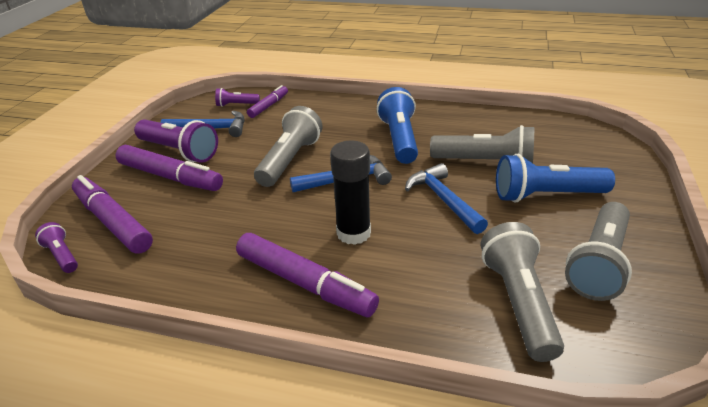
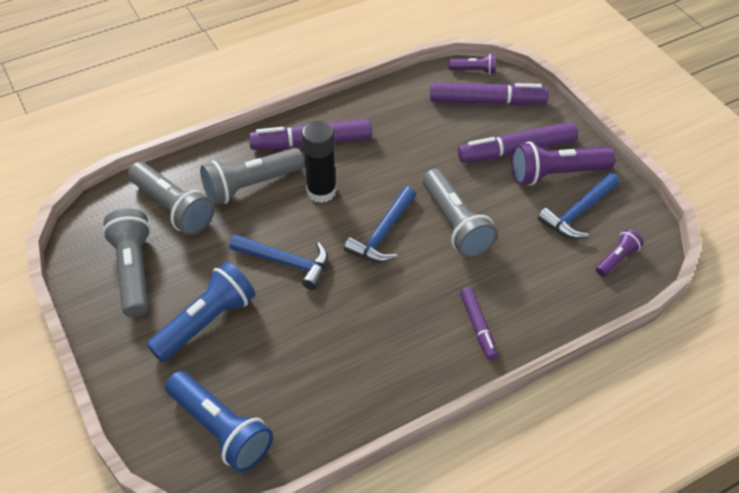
camera: 135 degrees right, 15 degrees up
(268, 106) = (584, 279): purple marker -> purple marker (478, 326)
(399, 139) = (396, 315): blue flashlight -> blue flashlight (221, 429)
(485, 163) = (286, 333): grey flashlight -> grey flashlight (251, 186)

